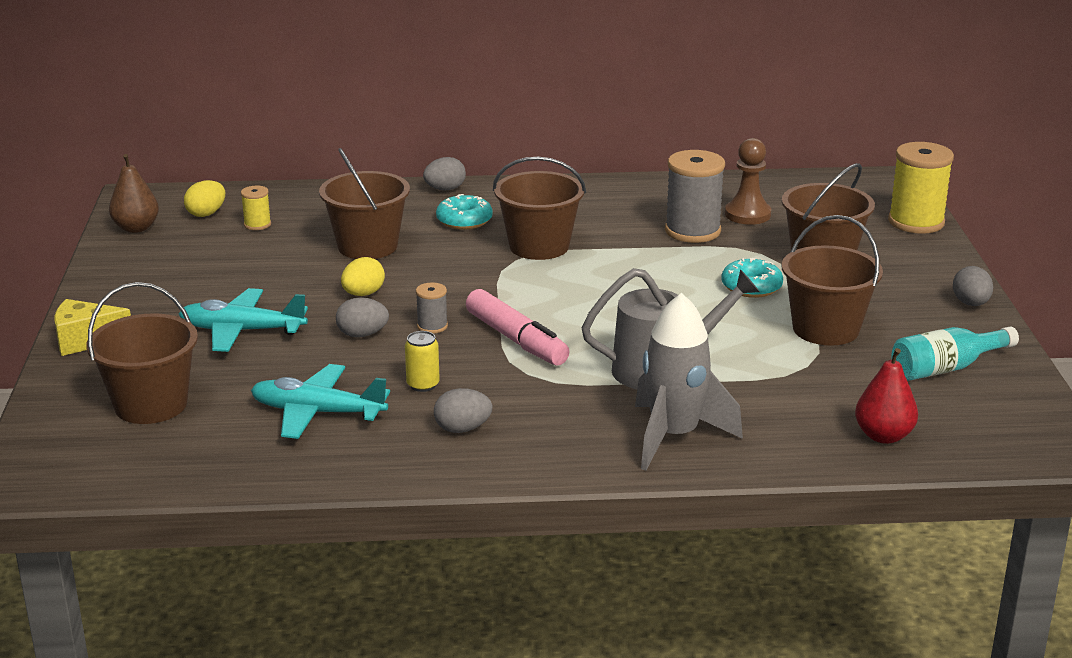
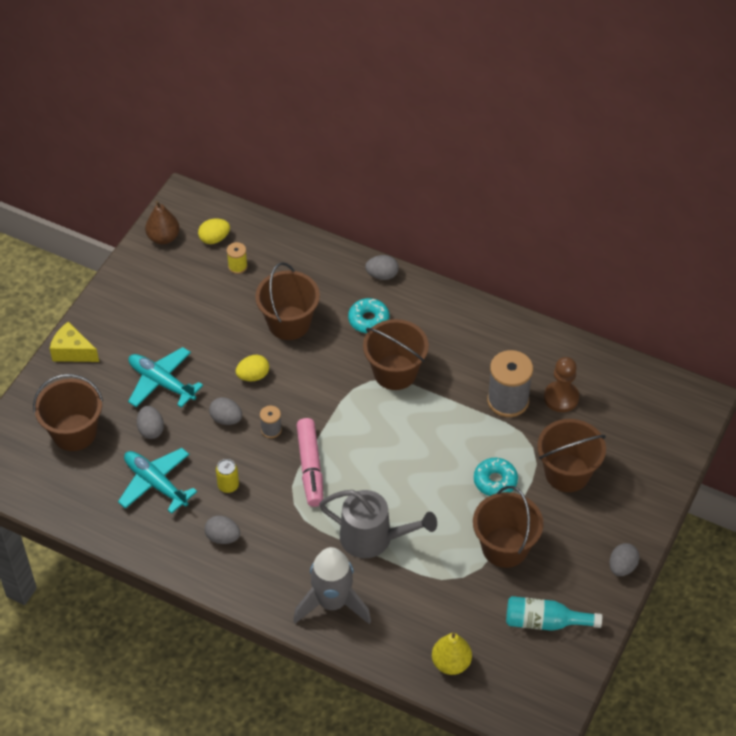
camera: 30 degrees right, 25 degrees up
(265, 371) = (151, 430): none -> grey egg
(883, 436) = (451, 663): red pear -> yellow pear
(916, 222) = (670, 460): yellow spool -> none

